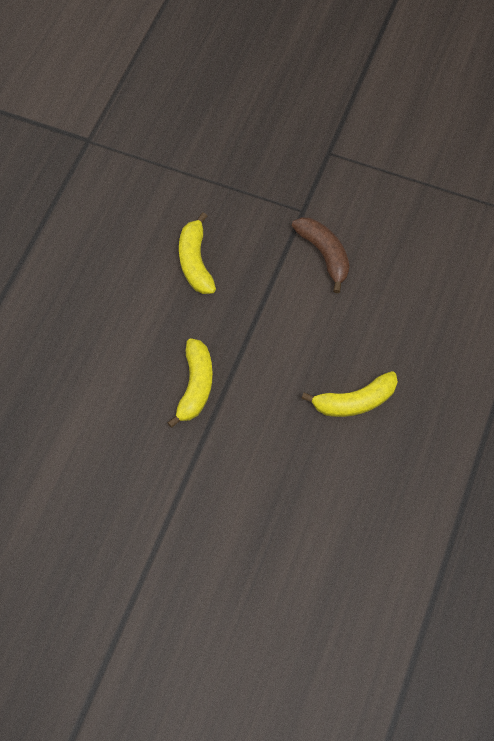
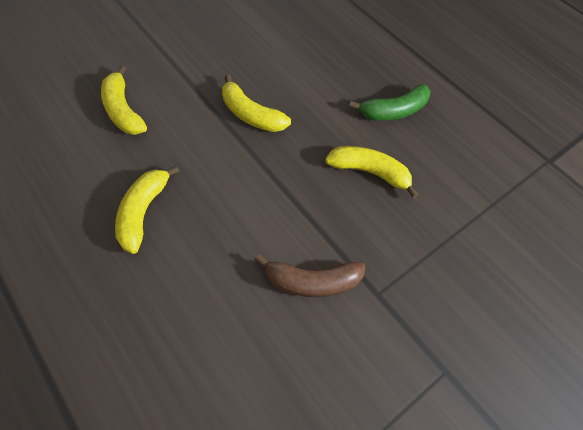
camera: 115 degrees right, 5 degrees down
(108, 273) = (393, 111): none -> green banana
(268, 498) = (123, 110): none -> yellow banana

